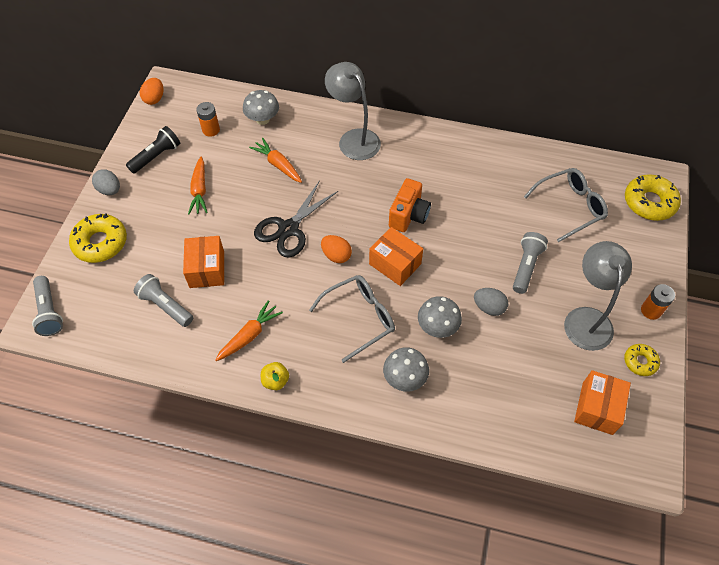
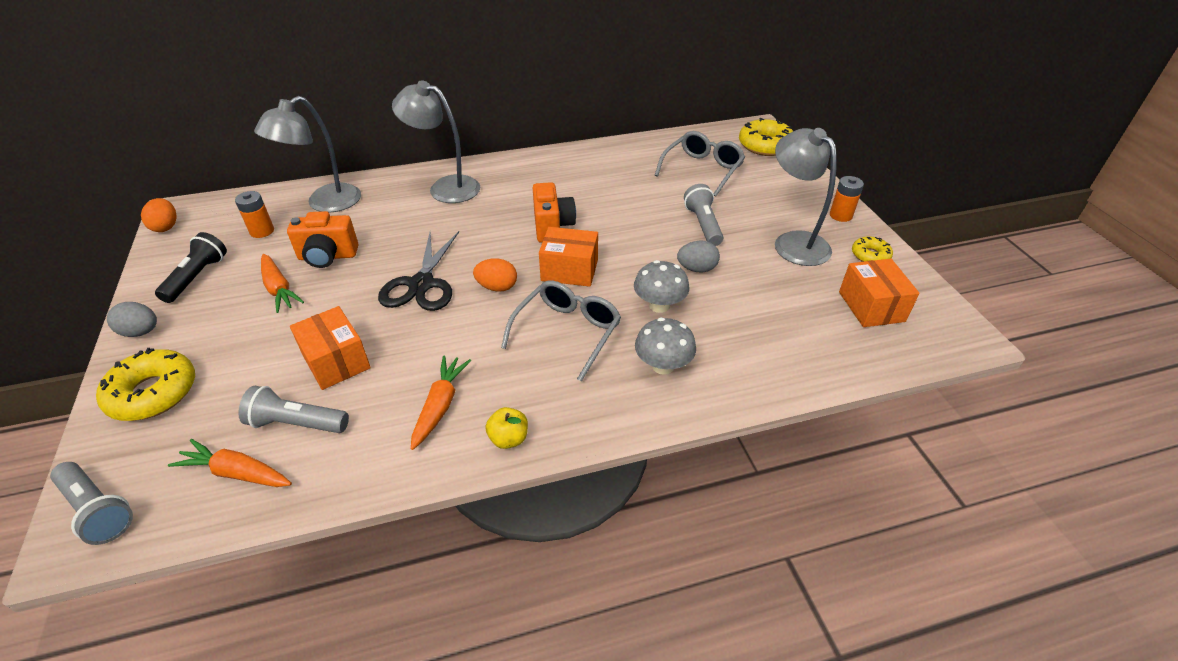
camera: 30 degrees left, 15 degrees down
(241, 174) = (327, 256): none -> orange camera
(262, 119) = (325, 203): grey mushroom -> grey lamp
(278, 164) = (369, 234): orange carrot -> orange carrot (236, 472)

